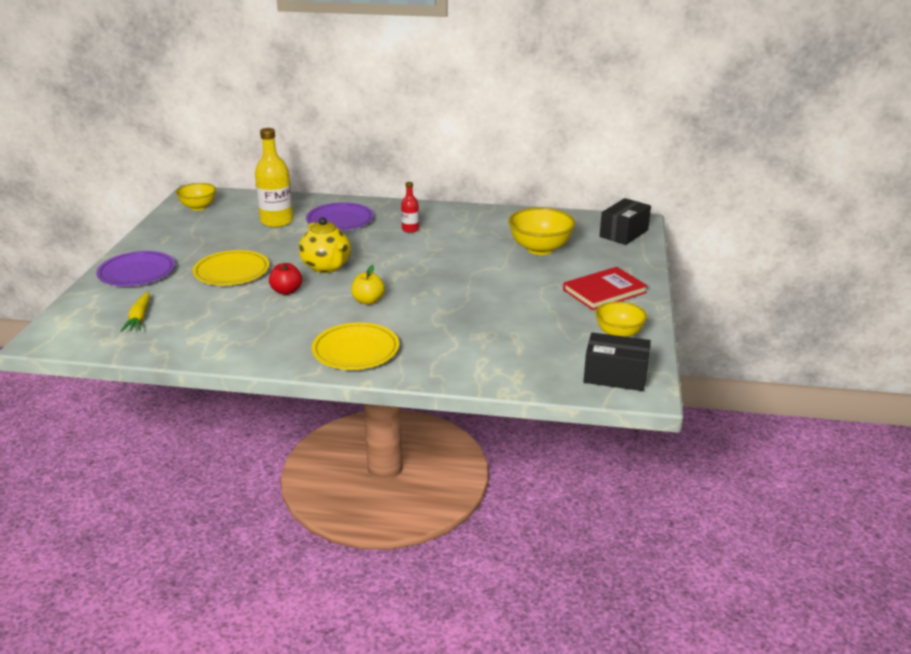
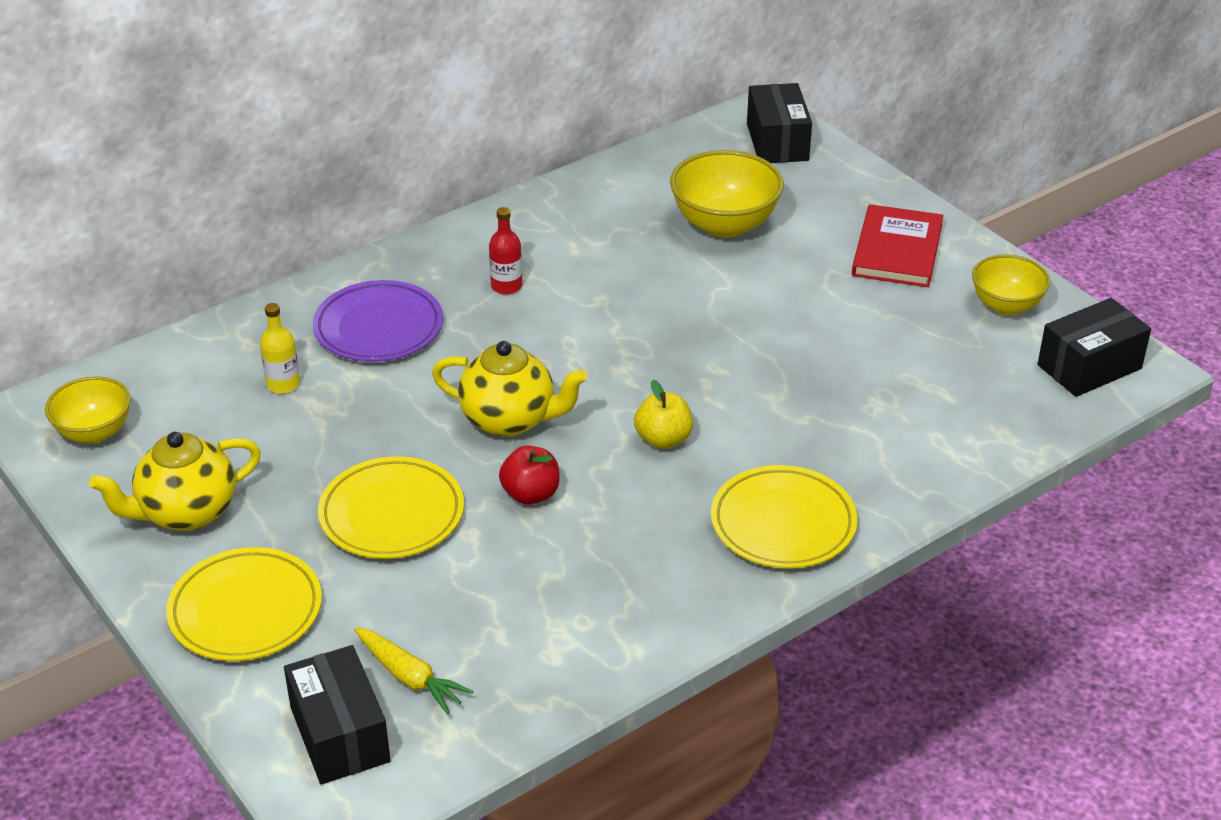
camera: 45 degrees left, 10 degrees up
(88, 320) = (339, 734): none -> black box
(137, 273) = (246, 611): purple plate -> yellow plate
(177, 239) = (186, 512): none -> yellow teapot
(277, 221) = (283, 384): yellow bottle -> yellow bottle, size x0.52

